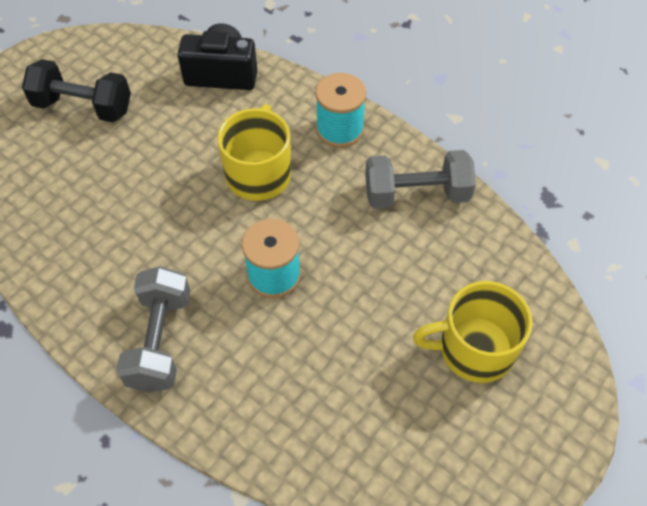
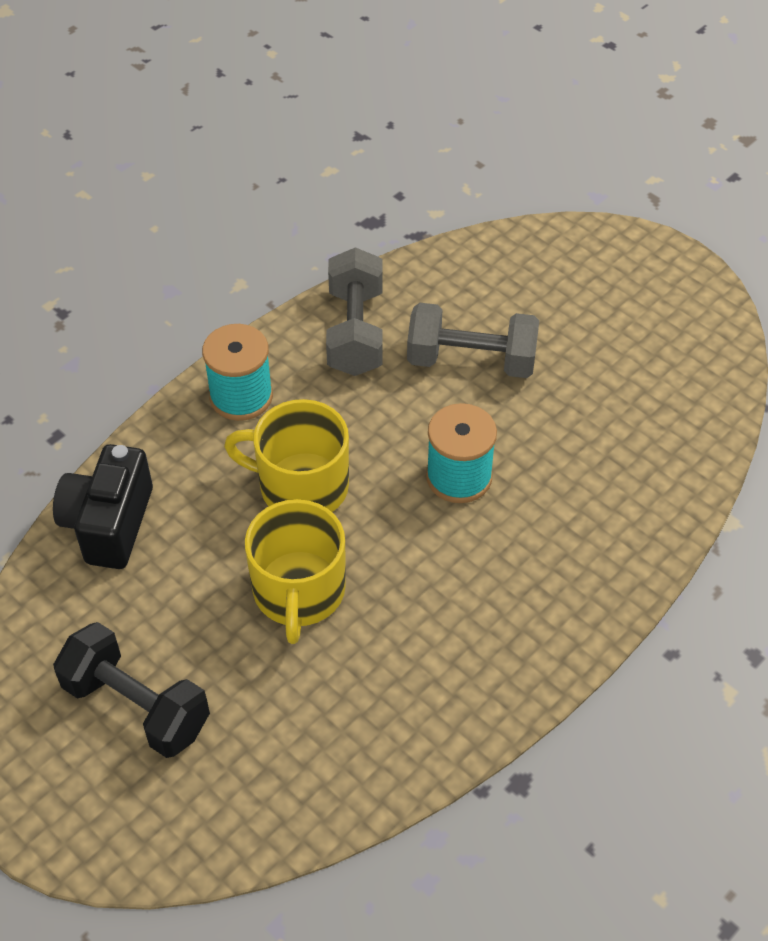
camera: 85 degrees left, 5 degrees down
(83, 107) = (137, 706): black dumbbell -> black dumbbell turned 75 degrees counterclockwise
(160, 341) = (545, 595): grey dumbbell -> grey dumbbell (471, 360)
(474, 349) = (562, 308): yellow mug -> yellow mug (299, 592)

